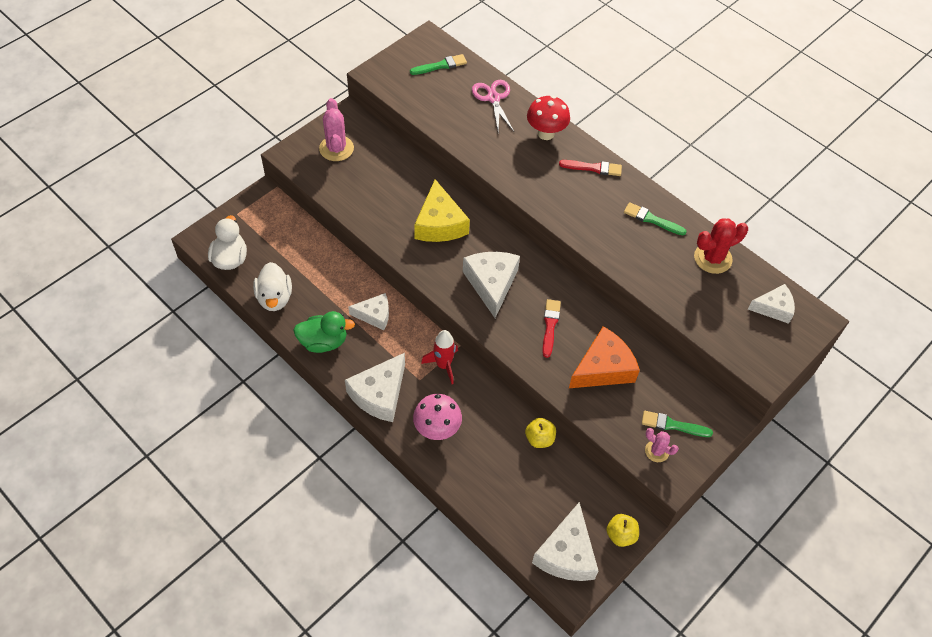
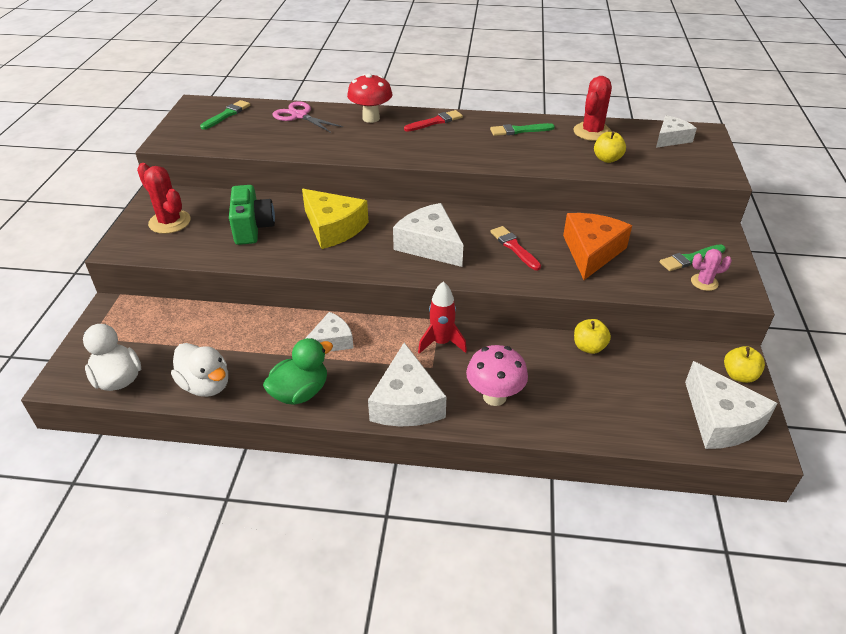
camera: 35 degrees left, 15 degrees down
(336, 148) = (169, 222): pink cactus -> red cactus
(385, 189) = (252, 228): none -> green camera
(689, 296) = (607, 159): none -> yellow apple

